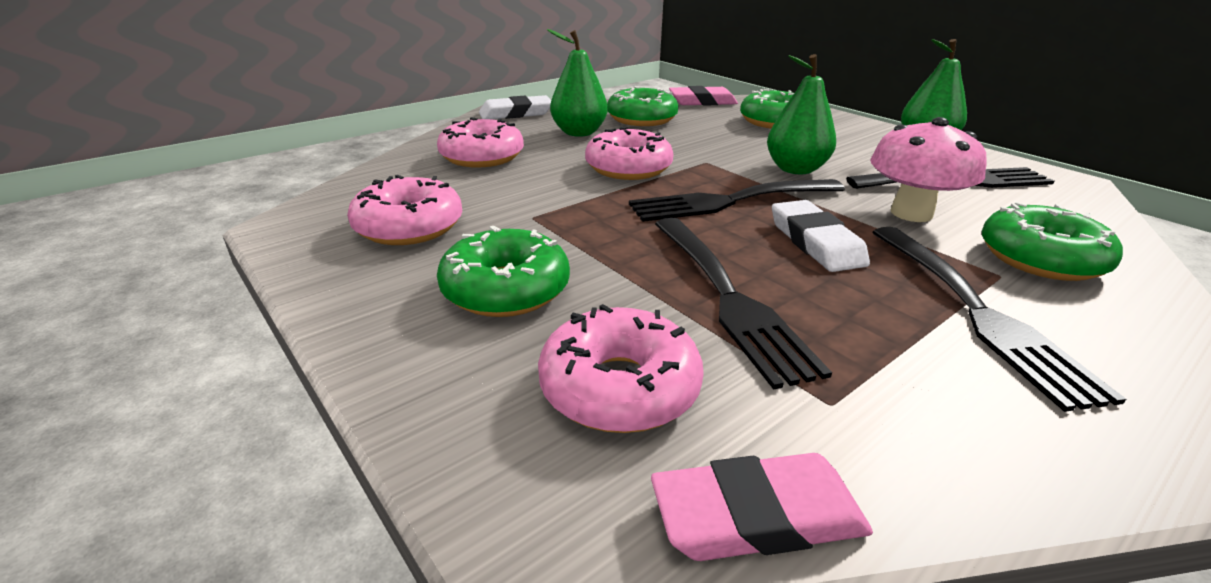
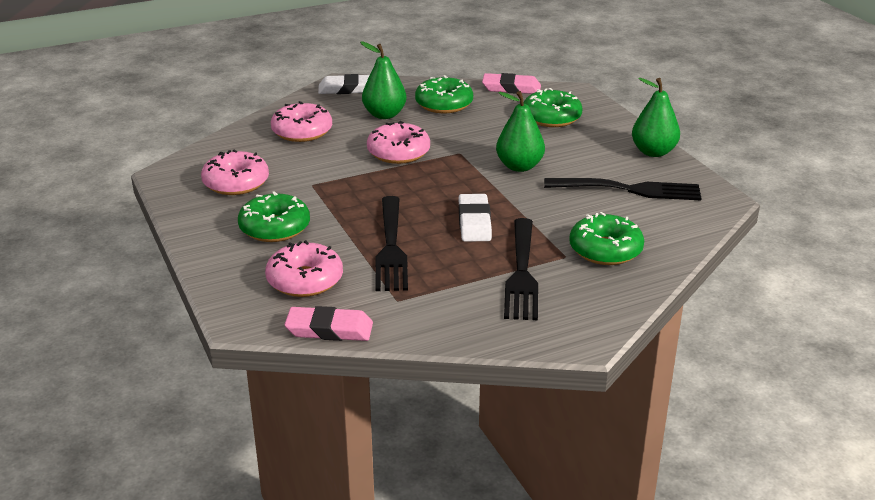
camera: 15 degrees right, 0 degrees up
(730, 201) = (447, 187): black fork -> none
(911, 213) = (561, 210): pink mushroom -> none

